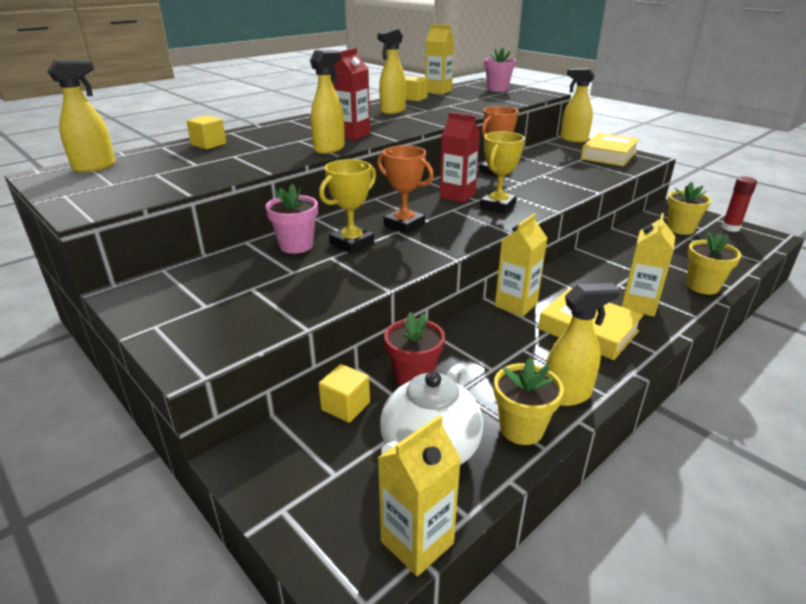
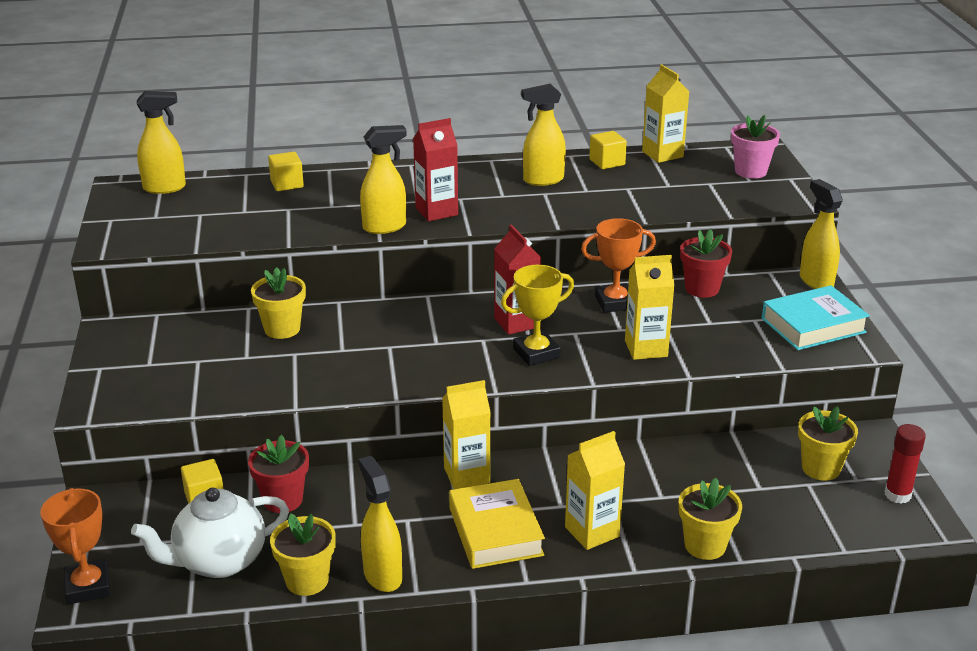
camera: 35 degrees right, 0 degrees up
(296, 246) = (282, 329): pink flower pot -> yellow flower pot
(352, 243) = (330, 345): yellow trophy -> none
(404, 225) = (406, 341): orange trophy -> orange trophy (88, 586)
(417, 542) = (139, 611): yellow carton -> yellow carton (646, 348)
(527, 155) = (702, 289): none -> red flower pot
(567, 395) = (382, 575): yellow spray bottle -> yellow spray bottle turned 135 degrees counterclockwise
(608, 155) = (813, 325): yellow book -> turquoise book

